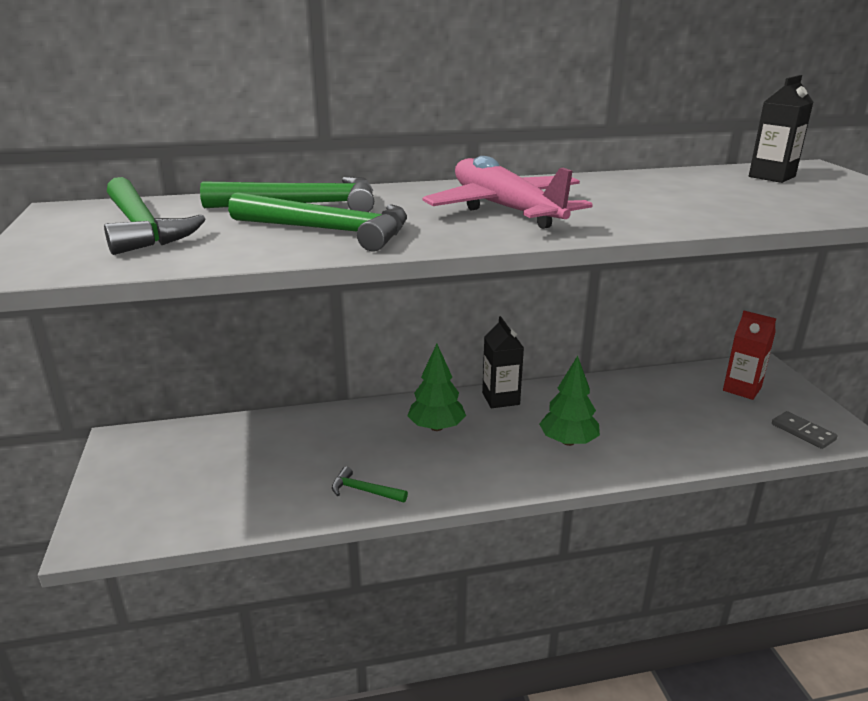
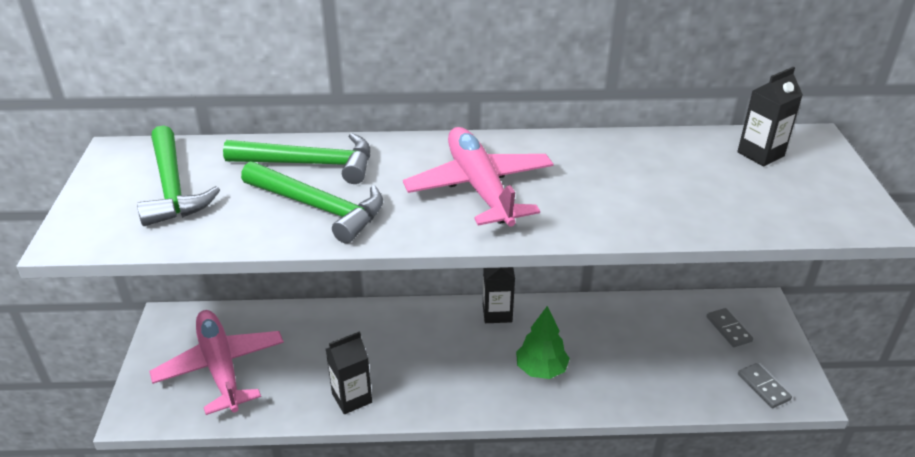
camera: 10 degrees right, 10 degrees up
(196, 479) = (221, 368): none -> pink plane
(364, 491) = (352, 398): green hammer -> black carton
(436, 427) = (430, 339): green tree -> none
(742, 389) = (728, 329): red carton -> grey domino

